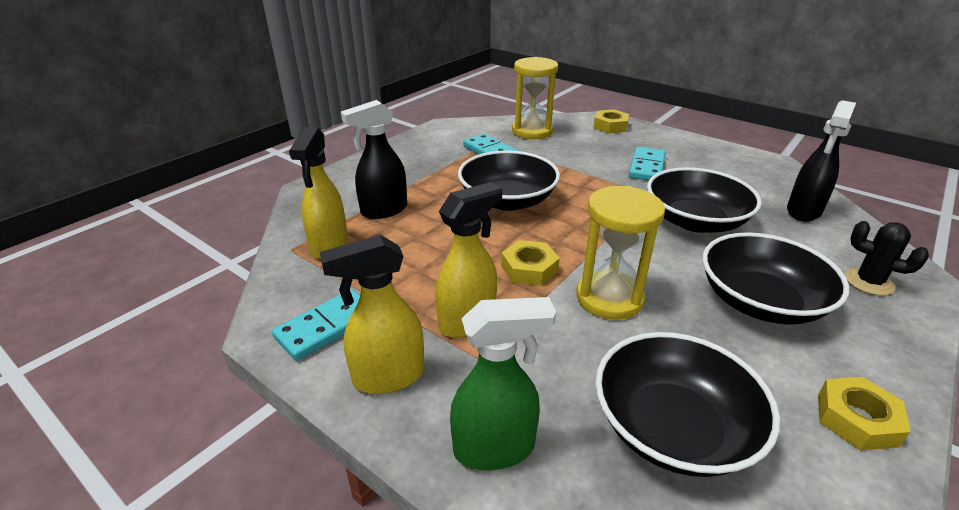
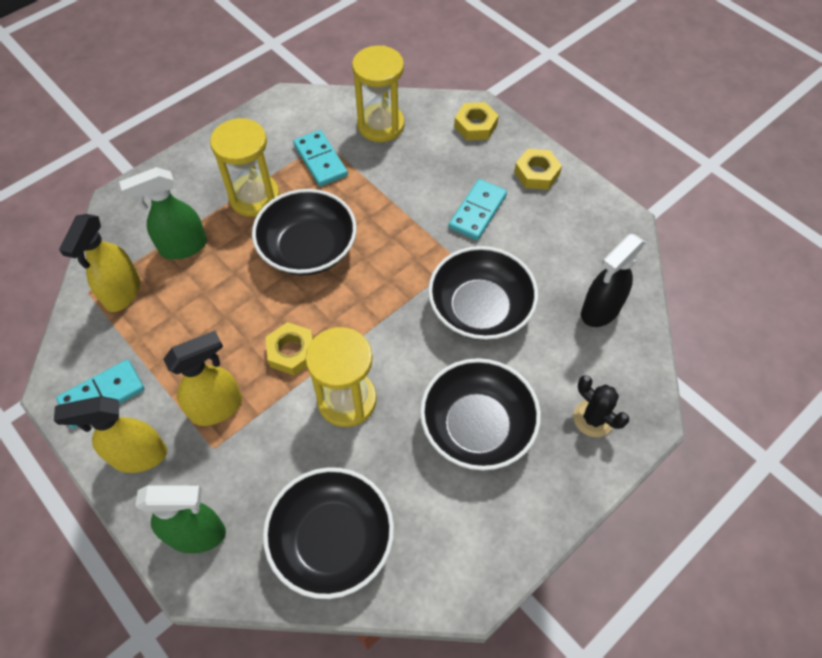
camera: 10 degrees right, 25 degrees up
(383, 210) = (183, 247): black spray bottle -> green spray bottle
(441, 176) = (254, 197): none -> yellow hourglass
(856, 419) = (474, 557): yellow nut -> yellow nut (536, 173)

